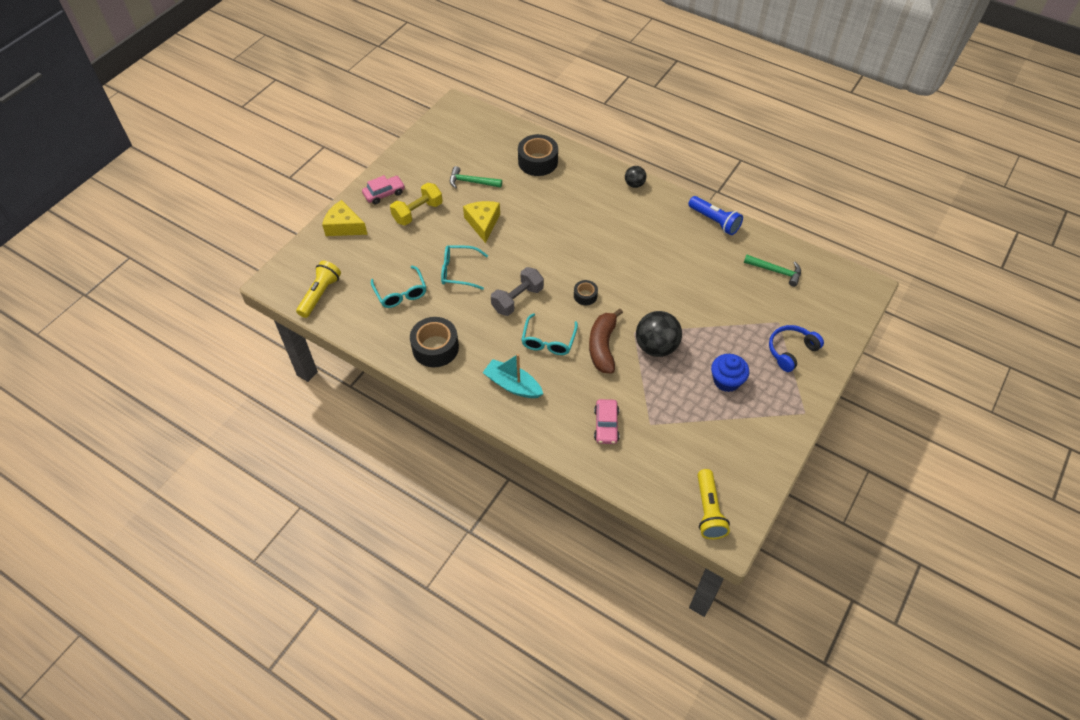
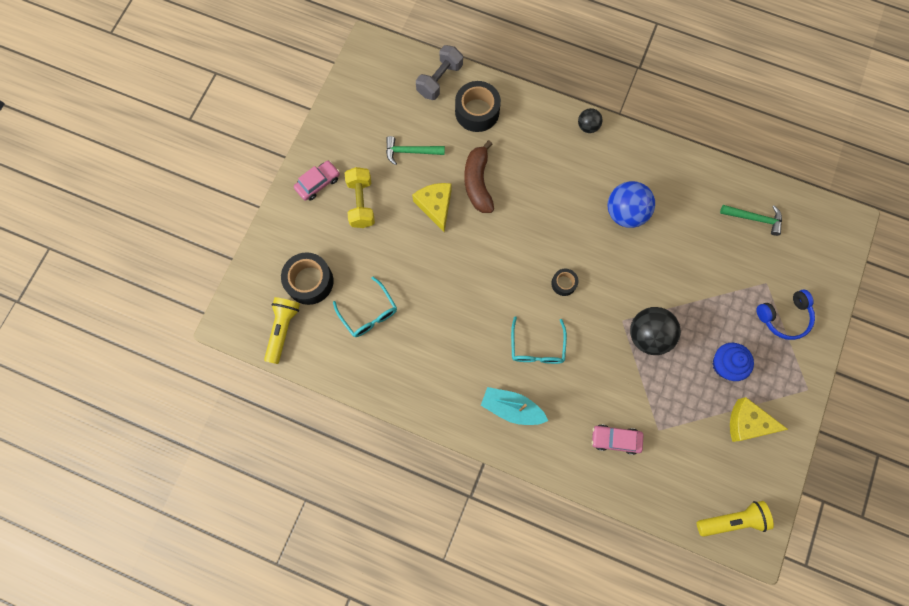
camera: 10 degrees left, 20 degrees up
(344, 226) = (285, 235): yellow cheese -> yellow cheese (747, 423)
(418, 212) = (361, 203): yellow dumbbell -> yellow dumbbell turned 45 degrees counterclockwise
(435, 348) = (422, 376): black tape -> black tape (309, 281)
(458, 271) = (424, 274): turquoise glasses -> none
(517, 299) = (494, 300): grey dumbbell -> grey dumbbell (439, 80)
(602, 346) = (594, 344): brown banana -> brown banana (478, 182)
(606, 425) = (615, 439): pink car -> pink car turned 105 degrees clockwise
(655, 251) = (625, 213): none -> blue ball
(708, 511) = (732, 520): yellow flashlight -> yellow flashlight turned 90 degrees counterclockwise
(714, 221) = (681, 163): blue flashlight -> none
(791, 351) = (784, 317): blue headphones -> blue headphones turned 150 degrees counterclockwise

